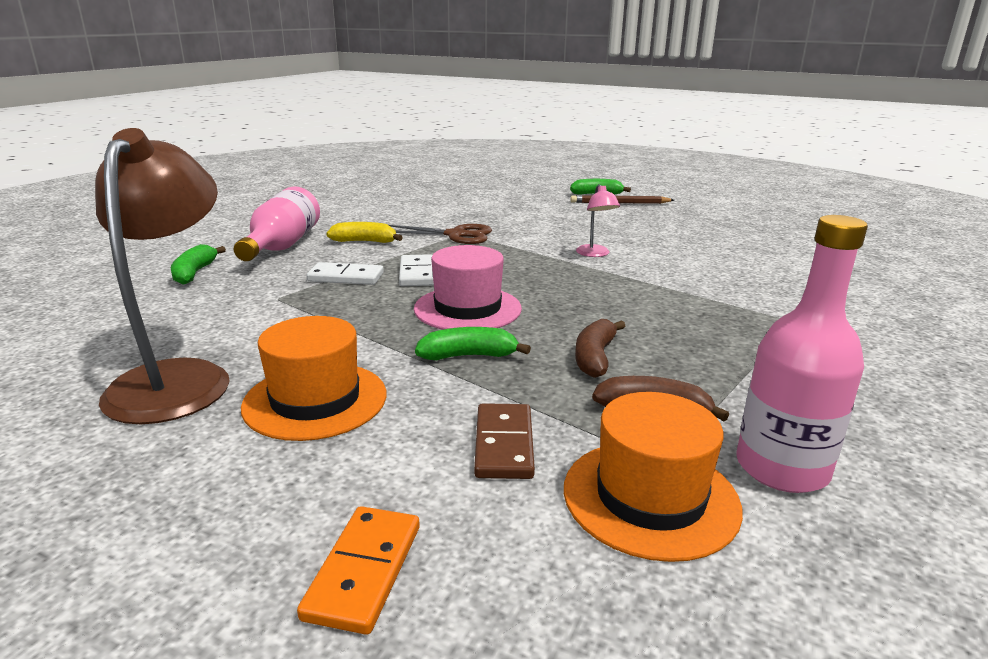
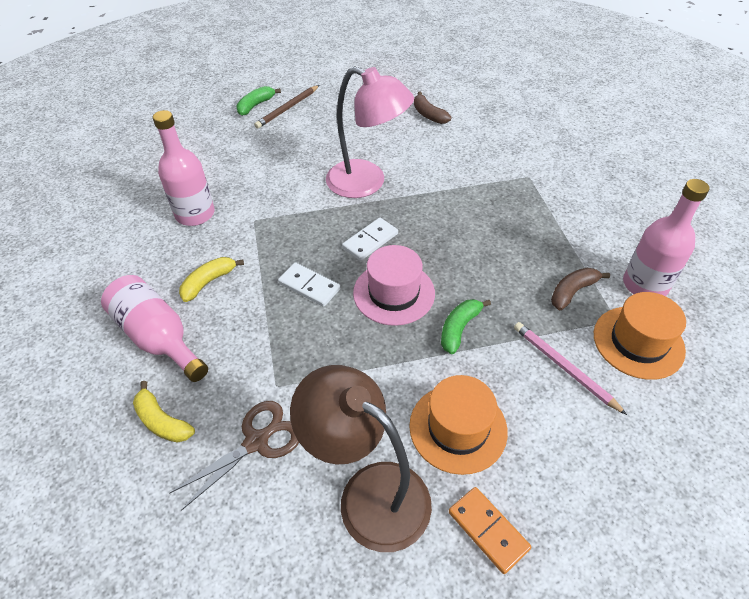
camera: 50 degrees left, 25 degrees up
(194, 273) = (162, 421): green banana -> yellow banana
(346, 277) = (275, 328): white domino -> white domino (370, 241)
(363, 571) = (630, 475): orange domino -> orange domino (488, 530)
(433, 216) = (195, 214): none -> pink bottle
(455, 235) = (254, 225): brown scissors -> brown scissors (256, 442)
(504, 444) = (564, 368): brown domino -> pink pencil
(595, 254) = (367, 183): pink lamp -> pink lamp, size x2.23
(595, 357) = (505, 277): brown banana -> brown banana (428, 115)

